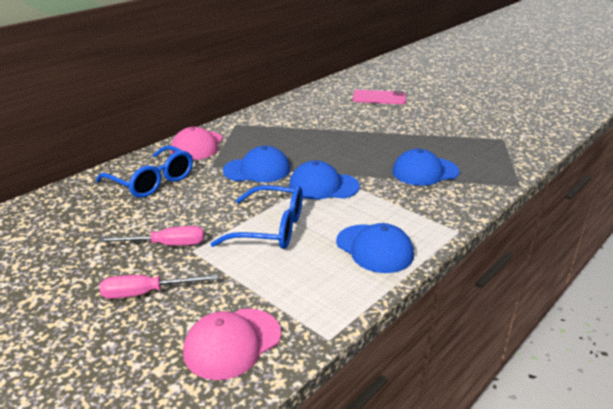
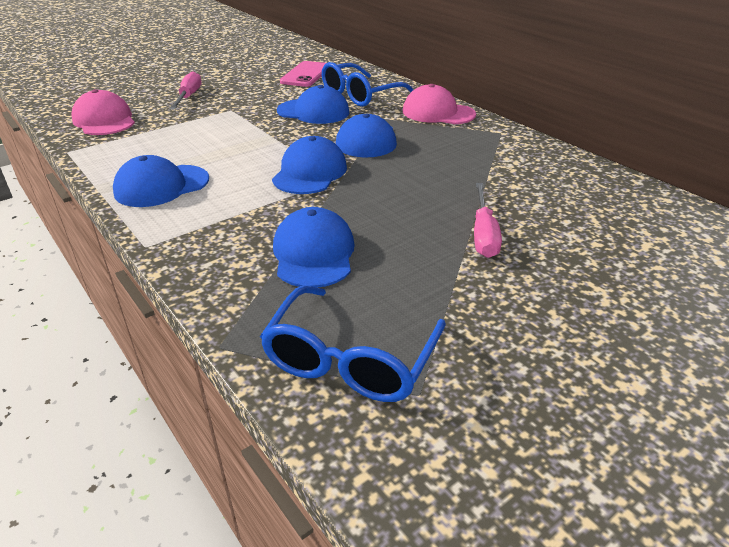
camera: 100 degrees right, 5 degrees up
(166, 245) = (246, 101): pink screwdriver -> pink screwdriver (483, 234)
(196, 200) = (313, 111): none -> blue cap
(271, 229) = (239, 140): blue glasses -> blue glasses (350, 360)
(379, 98) = (644, 263): pink phone -> pink phone (306, 75)

